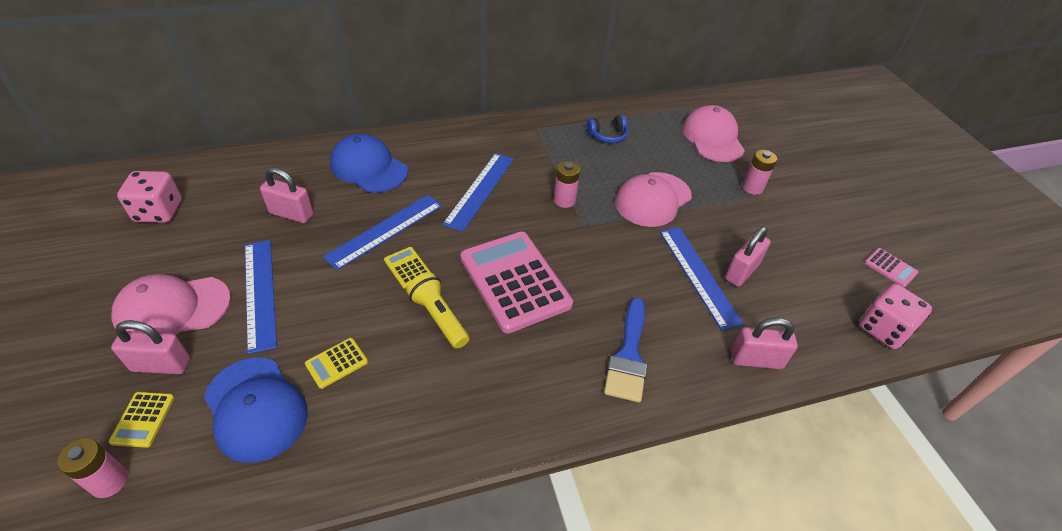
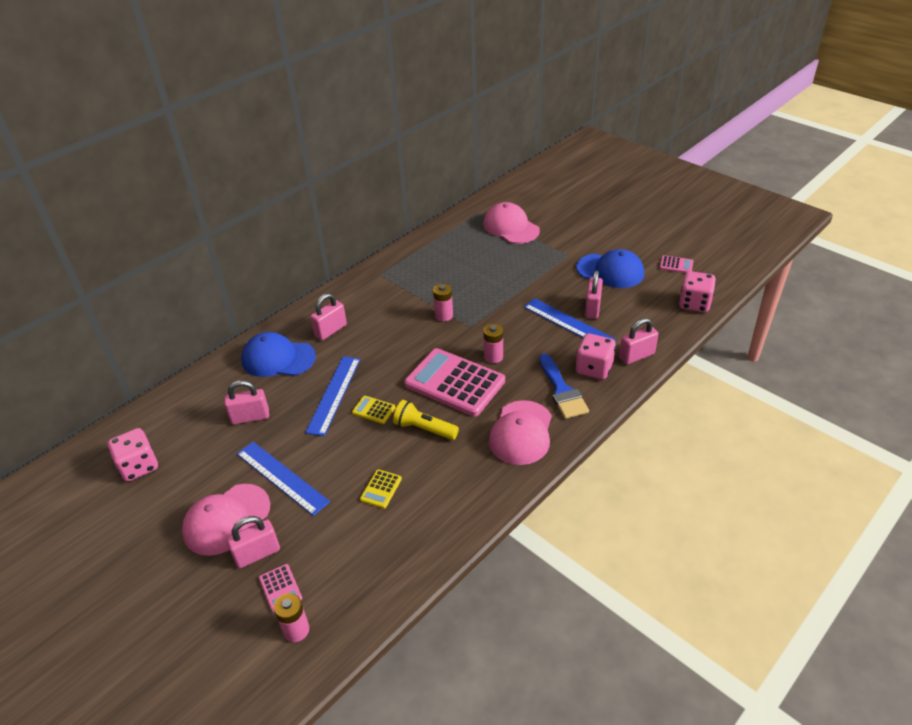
camera: 25 degrees left, 5 degrees down
(143, 419) = (280, 588): yellow calculator -> pink calculator
(256, 409) = (352, 541): blue cap -> blue cap (610, 271)
(440, 163) = (330, 330): none -> pink padlock
(480, 190) = (378, 336): blue ruler -> none
(608, 135) = (437, 257): blue headphones -> none
(652, 199) = (503, 288): pink cap -> pink cap (521, 433)
(689, 348) = (594, 368): none -> pink dice
(752, 188) = (561, 251): pink battery -> pink battery (493, 357)

